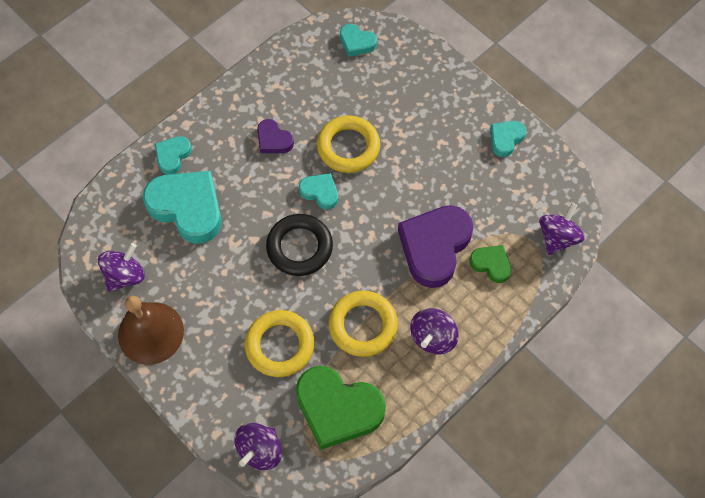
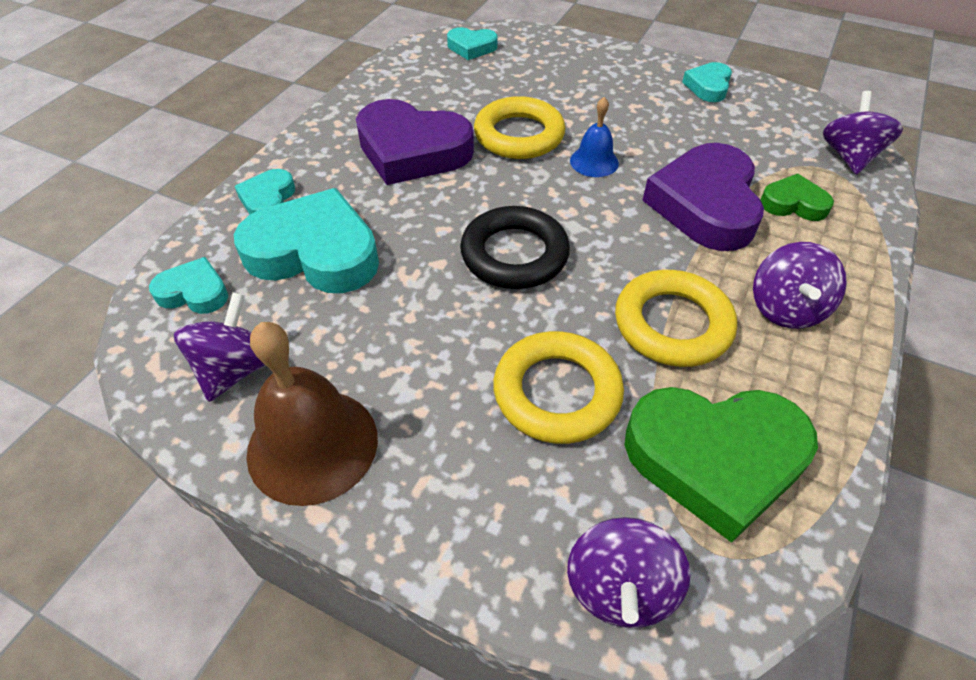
camera: 20 degrees left, 15 degrees down
(273, 140) = (412, 151): purple heart -> purple heart, size x1.99
(320, 192) = (508, 187): turquoise heart -> turquoise heart (194, 292)
(385, 187) = (594, 162): none -> blue bell

